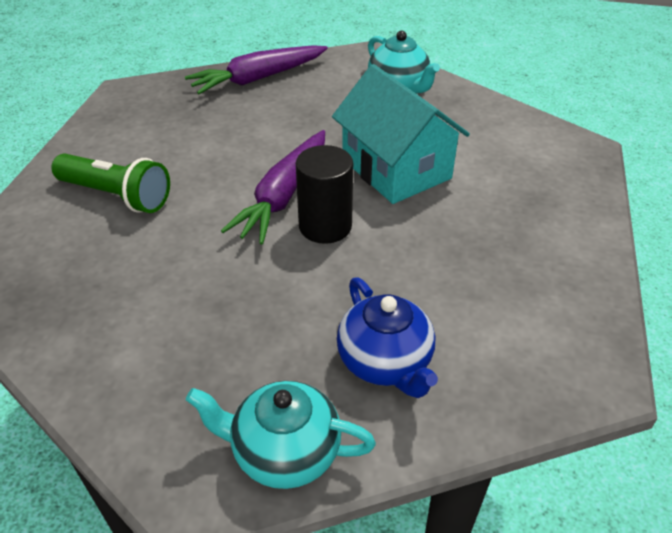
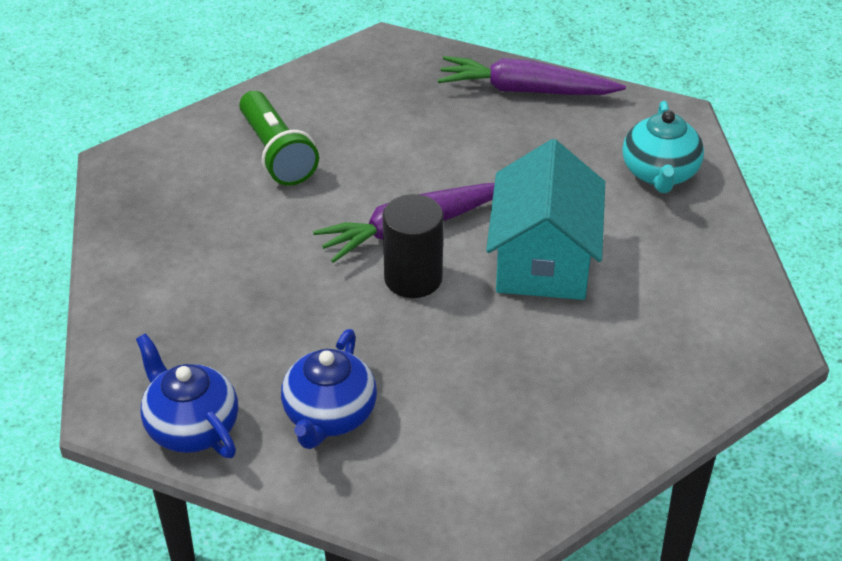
camera: 40 degrees right, 0 degrees up
(284, 452) = (191, 427): turquoise teapot -> blue teapot

